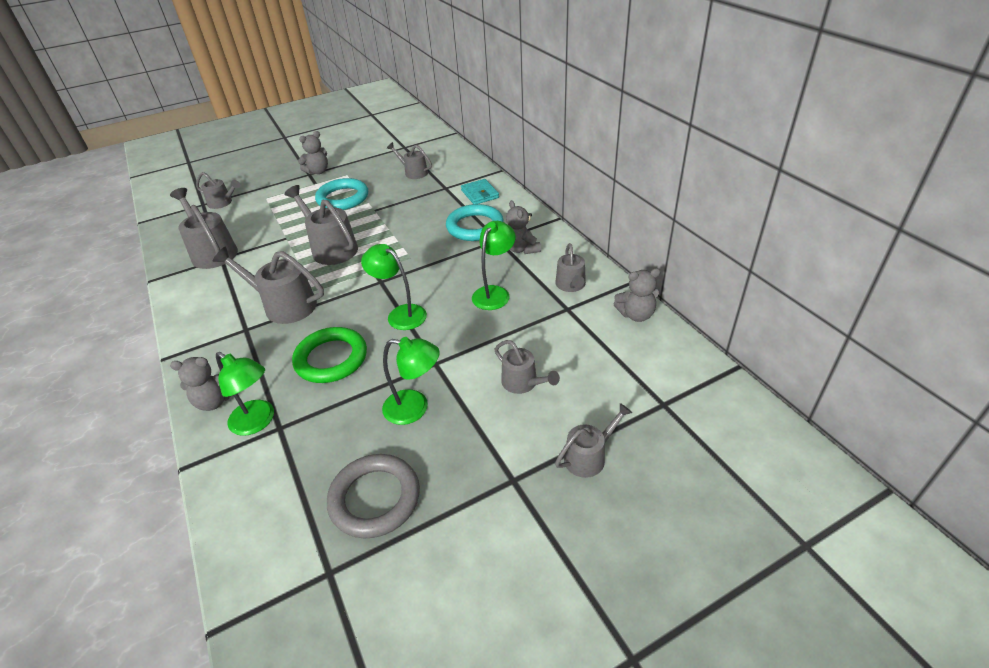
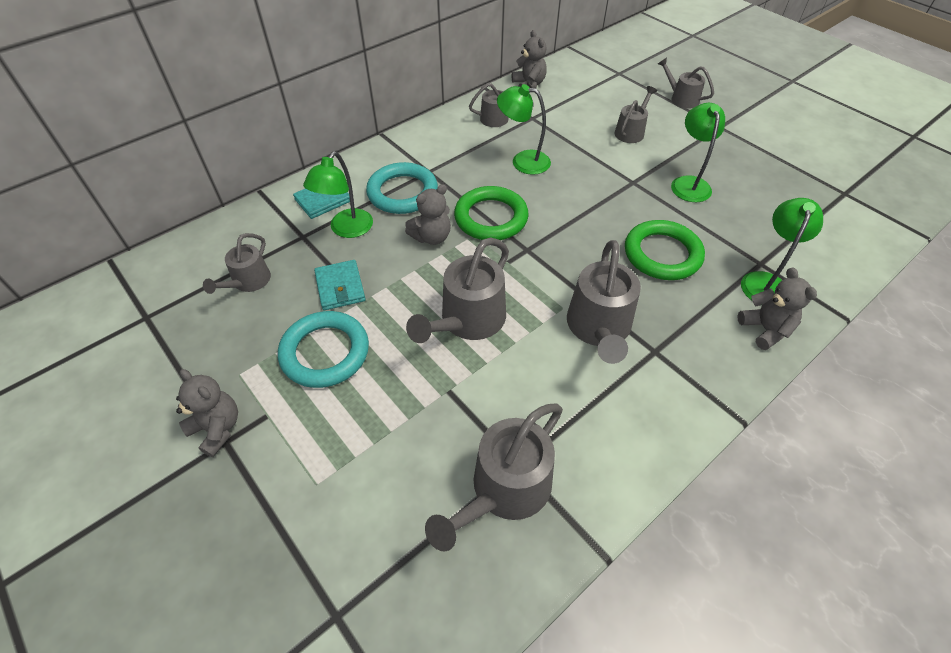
camera: 105 degrees left, 10 degrees up
(222, 203) = (331, 569): grey watering can -> none
(375, 498) = (780, 186): grey ring -> none
(390, 202) = (340, 287): none -> turquoise wallet
(400, 314) = (577, 219): green lamp -> green lamp (346, 230)
(425, 267) = (491, 218): none -> green ring
(522, 249) = (444, 152): grey teddy bear -> grey teddy bear (431, 237)

